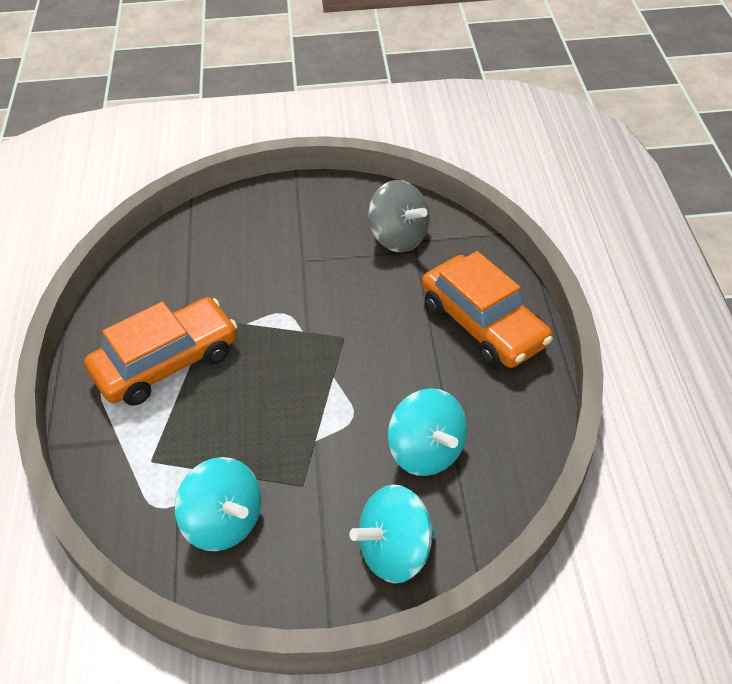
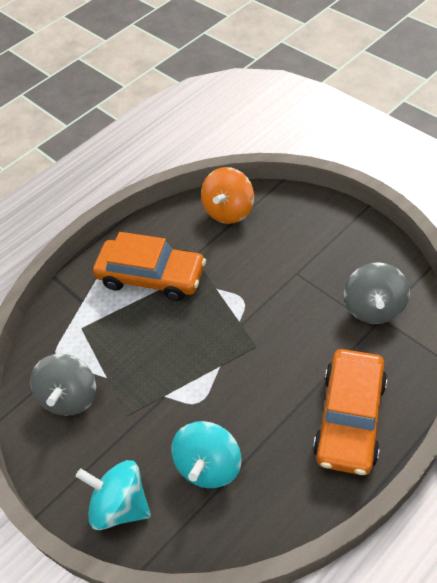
camera: 55 degrees right, 5 degrees up
(171, 256) = (229, 211): none -> orange spinning top
(224, 522) = (70, 396): turquoise spinning top -> grey spinning top

